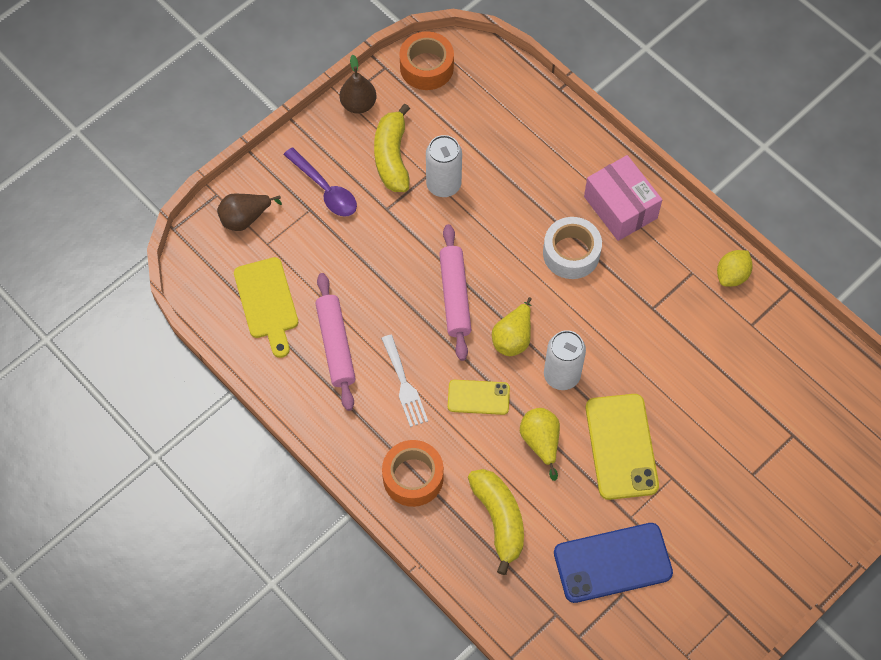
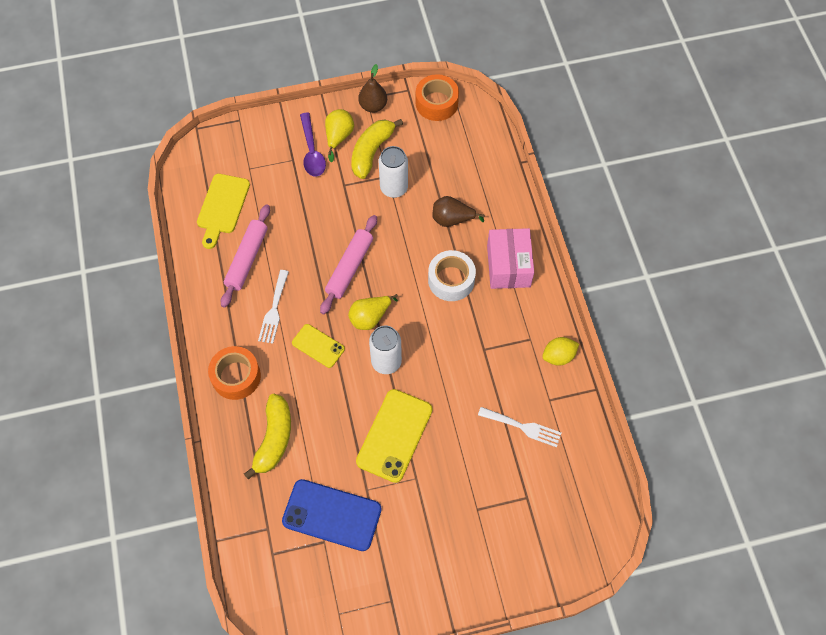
camera: 30 degrees right, 0 degrees up
(245, 218) = (247, 144): brown pear -> brown pear (452, 219)
(541, 442) = (339, 401): yellow pear -> yellow pear (338, 137)
(744, 367) = (523, 427): none -> white fork

